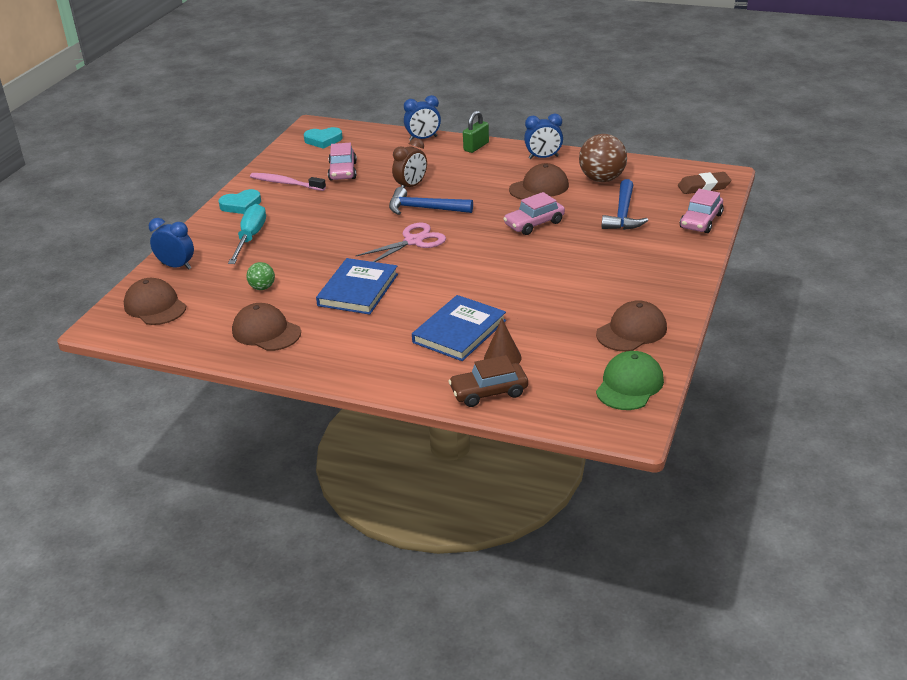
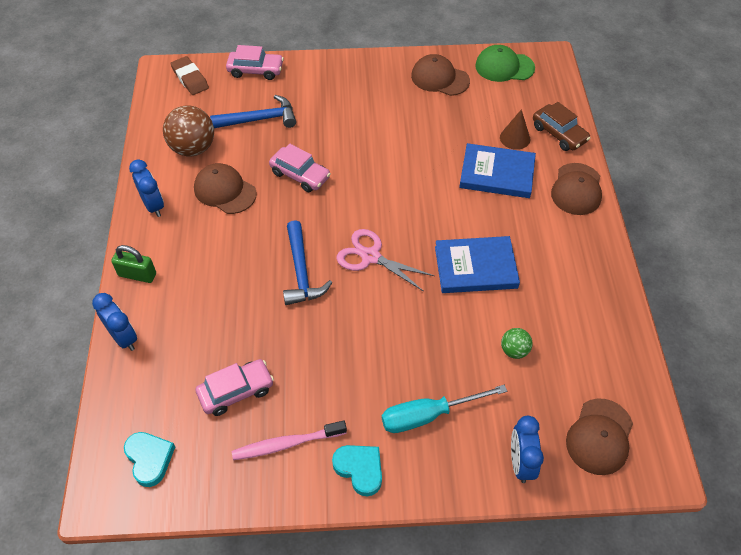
camera: 115 degrees left, 20 degrees up
(266, 332) = (578, 310): brown cap -> brown cap (577, 189)
(286, 183) = (287, 444): pink toothbrush -> pink toothbrush turned 75 degrees clockwise
(411, 186) = (254, 303): brown clock -> none

